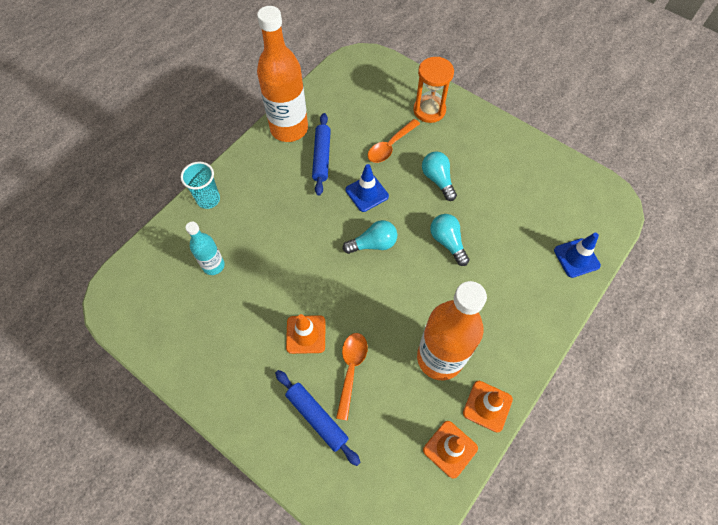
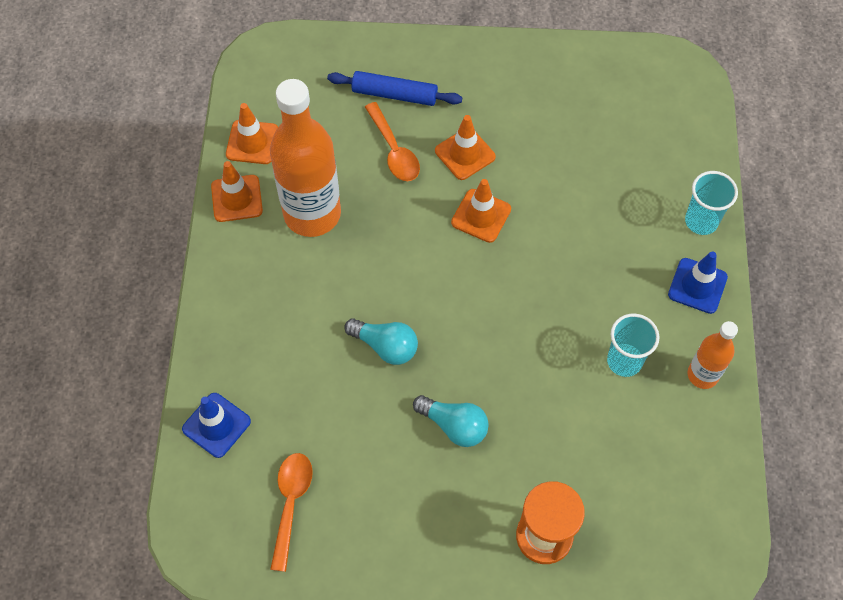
camera: 145 degrees right, 0 degrees up
(213, 265) = (620, 158): turquoise bottle -> none
(289, 129) = (702, 375): orange bottle -> orange bottle, size x0.52
(322, 157) = (624, 361): blue rolling pin -> turquoise cup
(330, 284) = (481, 216): none -> orange traffic cone
(367, 193) = (528, 348): blue traffic cone -> blue traffic cone (697, 286)
(373, 244) = (470, 289): turquoise light bulb -> none
(390, 146) = (552, 437): orange spoon -> orange spoon (291, 504)

